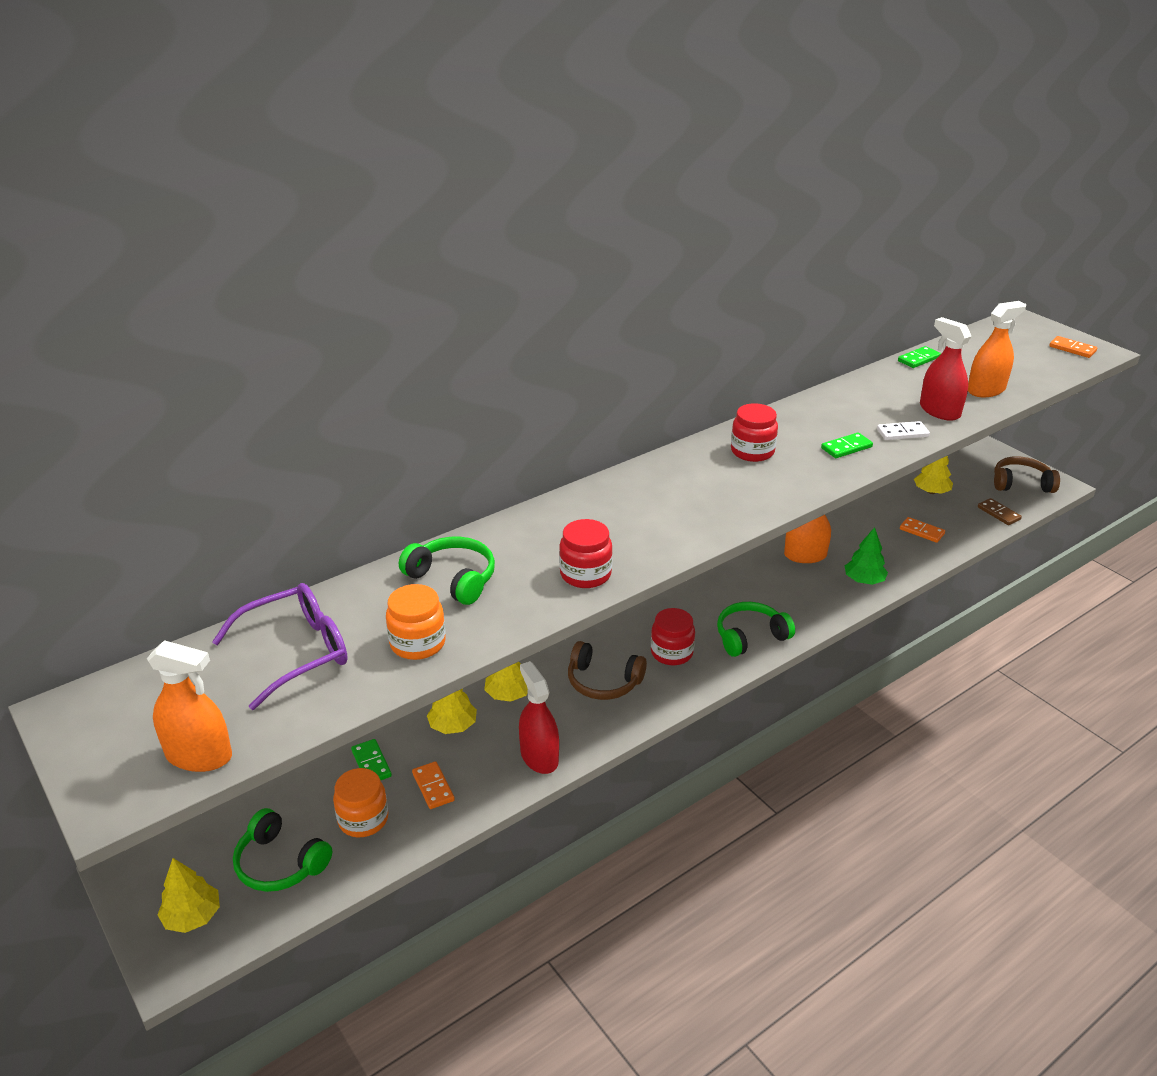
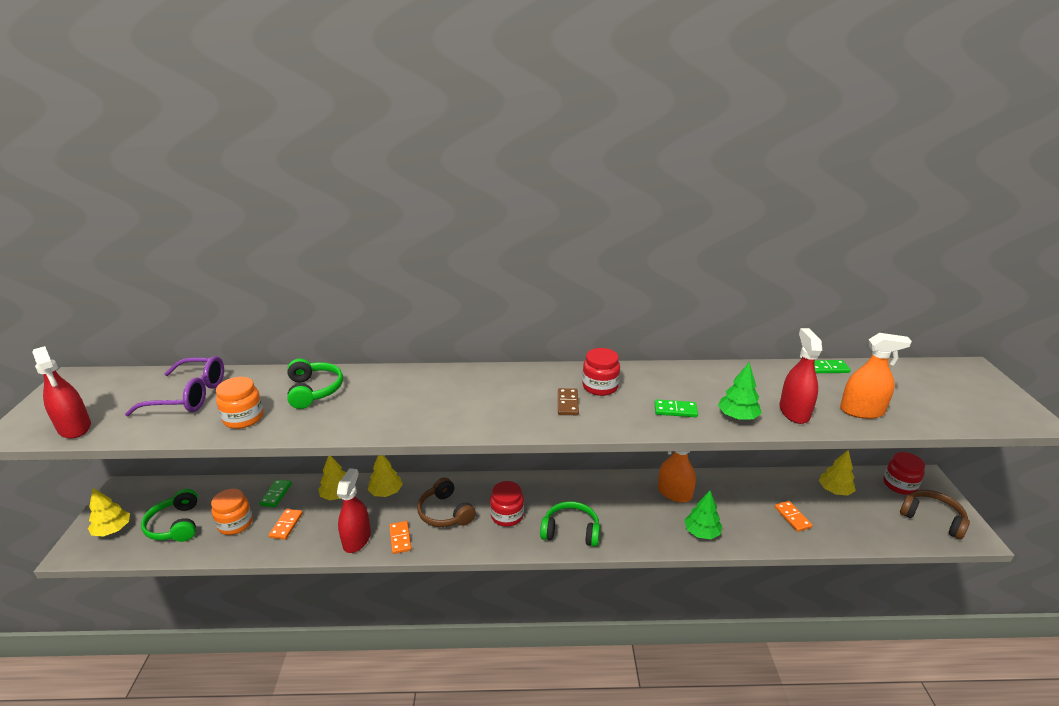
camera: 35 degrees right, 5 degrees down
(199, 755) = (75, 427): orange spray bottle -> red spray bottle
(585, 574) = (383, 420): red jar -> red jar (899, 485)
(902, 433) = (737, 417): white domino -> green tree
(998, 513) = (883, 533): brown domino -> brown domino (568, 403)
(1072, 349) = (1000, 407): orange domino -> orange domino (400, 538)

